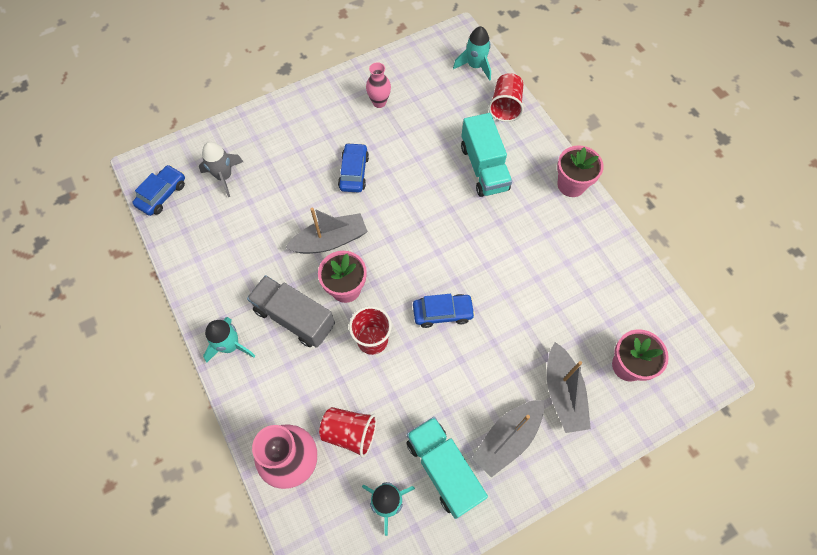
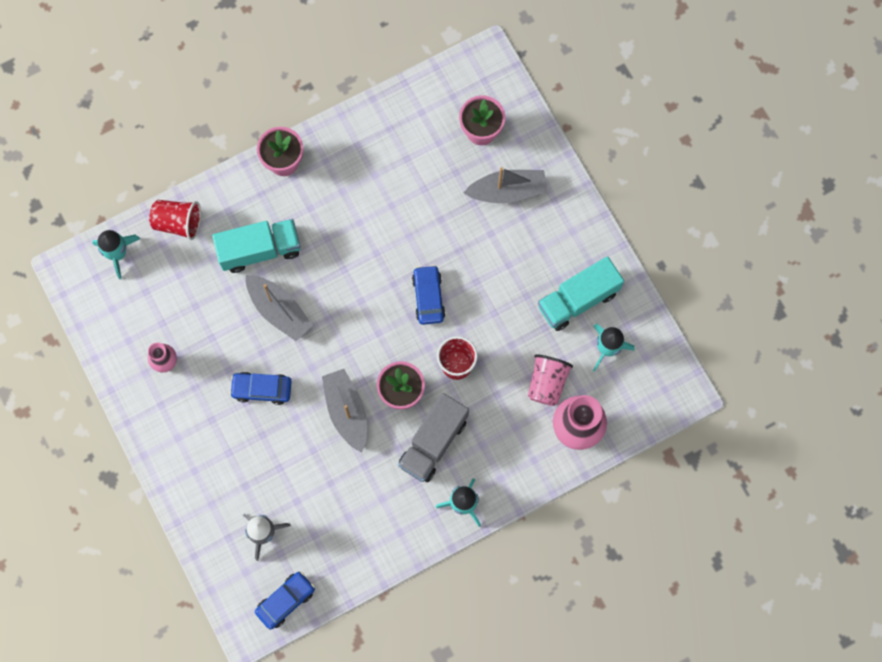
camera: 90 degrees left, 10 degrees up
(162, 194) = (285, 600): blue car -> blue car turned 105 degrees clockwise
(350, 433) = (547, 383): red cup -> pink cup
(507, 439) = (550, 243): grey boat -> grey boat (279, 310)

